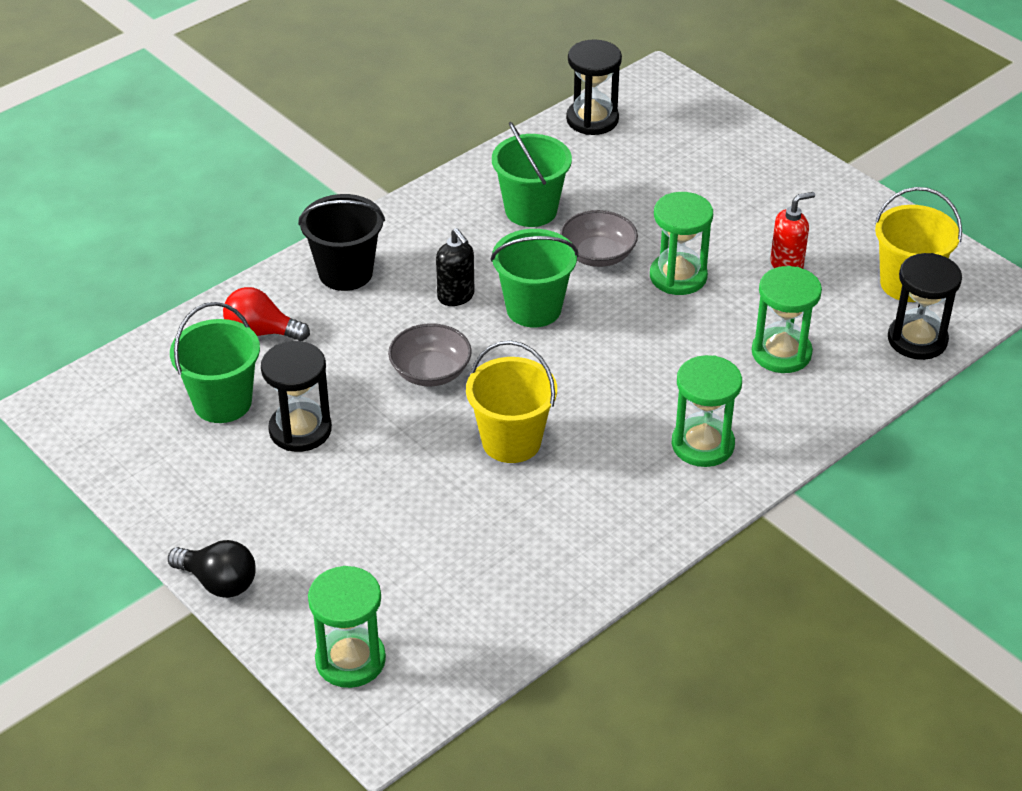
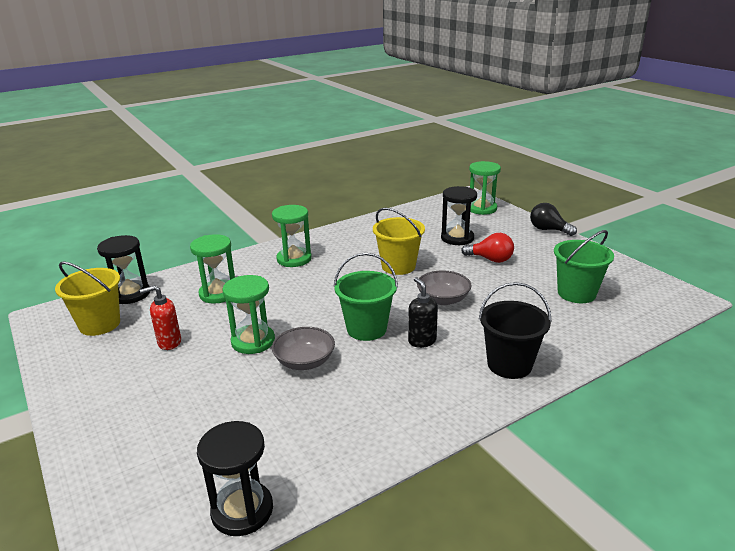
camera: 170 degrees left, 15 degrees down
(261, 332) = (565, 329): red light bulb -> red light bulb (490, 259)
(300, 430) = (522, 278): black hourglass -> black hourglass (457, 238)
(531, 210) = (346, 404): green bucket -> none

